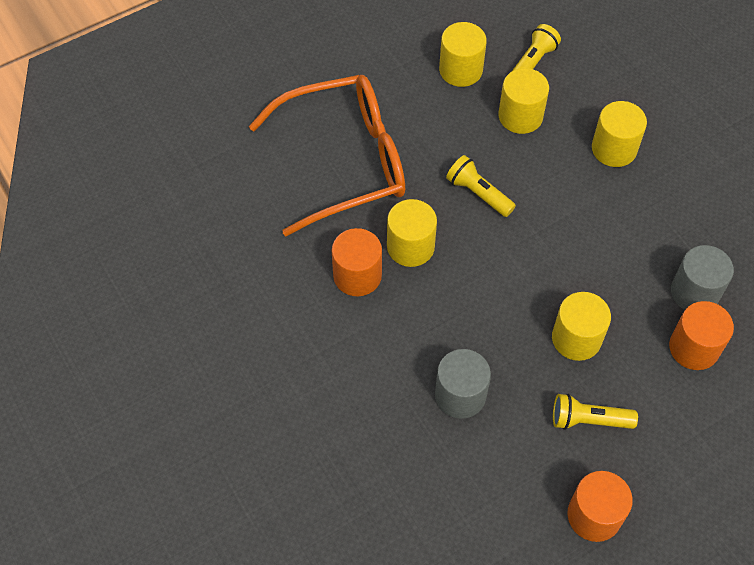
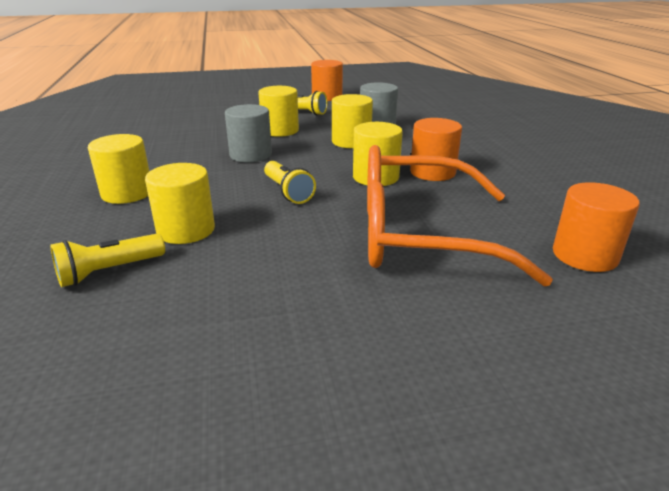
camera: 160 degrees left, 30 degrees down
(460, 70) = (209, 285): yellow cylinder -> yellow cylinder (351, 142)
(694, 348) = (209, 119): orange cylinder -> orange cylinder (584, 255)
(695, 292) = (178, 132): grey cylinder -> grey cylinder (250, 155)

